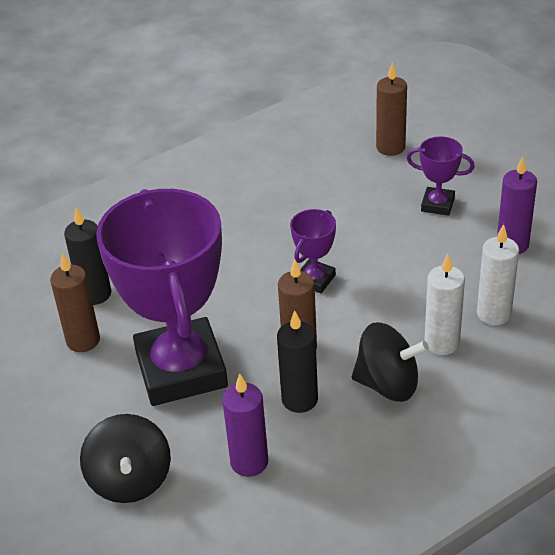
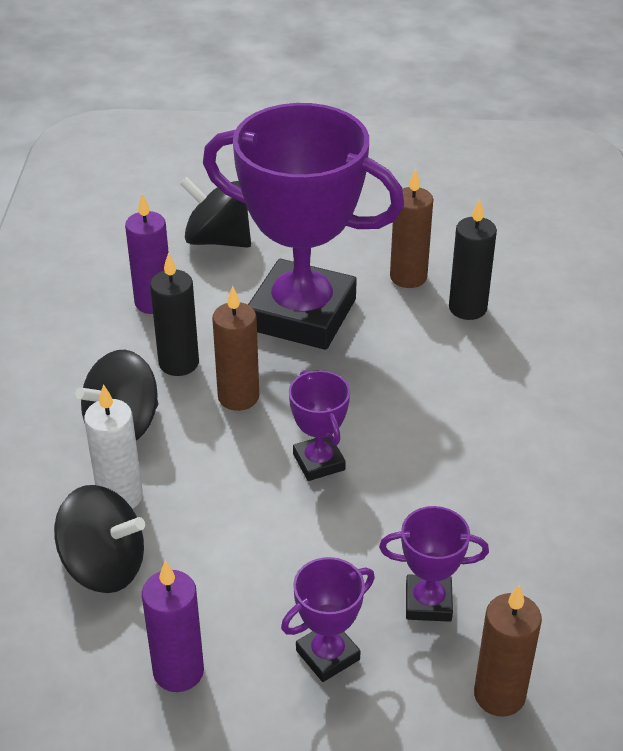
camera: 125 degrees right, 0 degrees up
(365, 191) = (428, 602): none -> purple trophy
(494, 314) = (104, 566): white candle -> black spinning top

